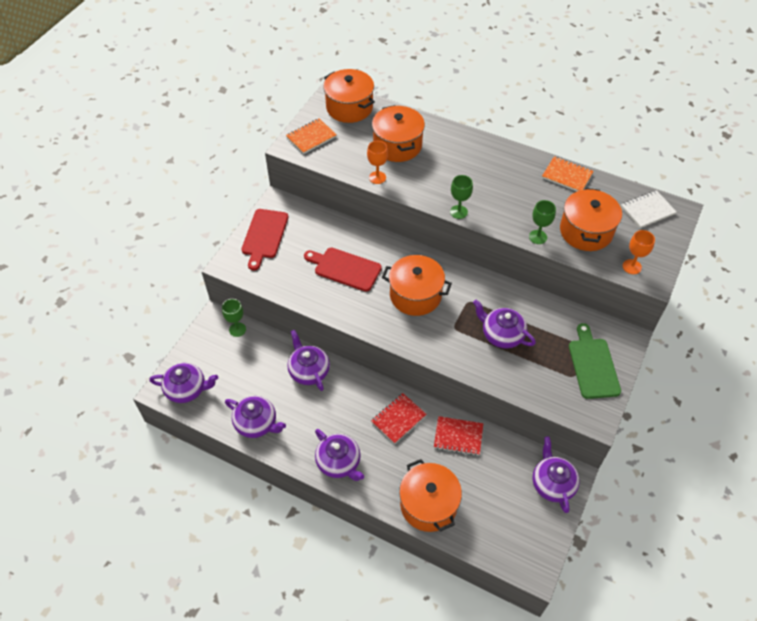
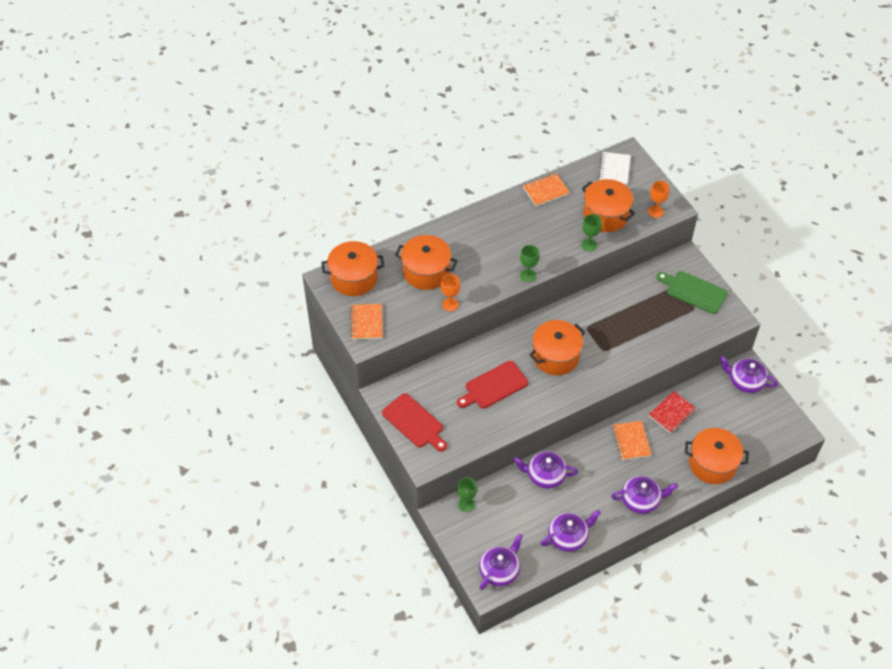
camera: 55 degrees left, 0 degrees up
(398, 419) = (631, 441): red notebook -> orange notebook
(502, 334) = (631, 326): purple teapot -> none

